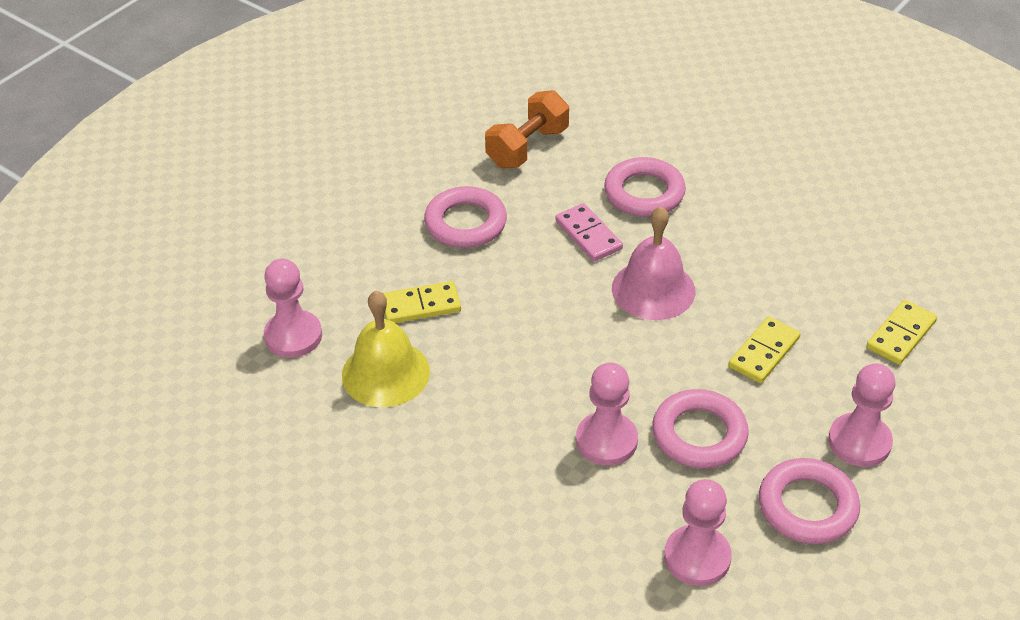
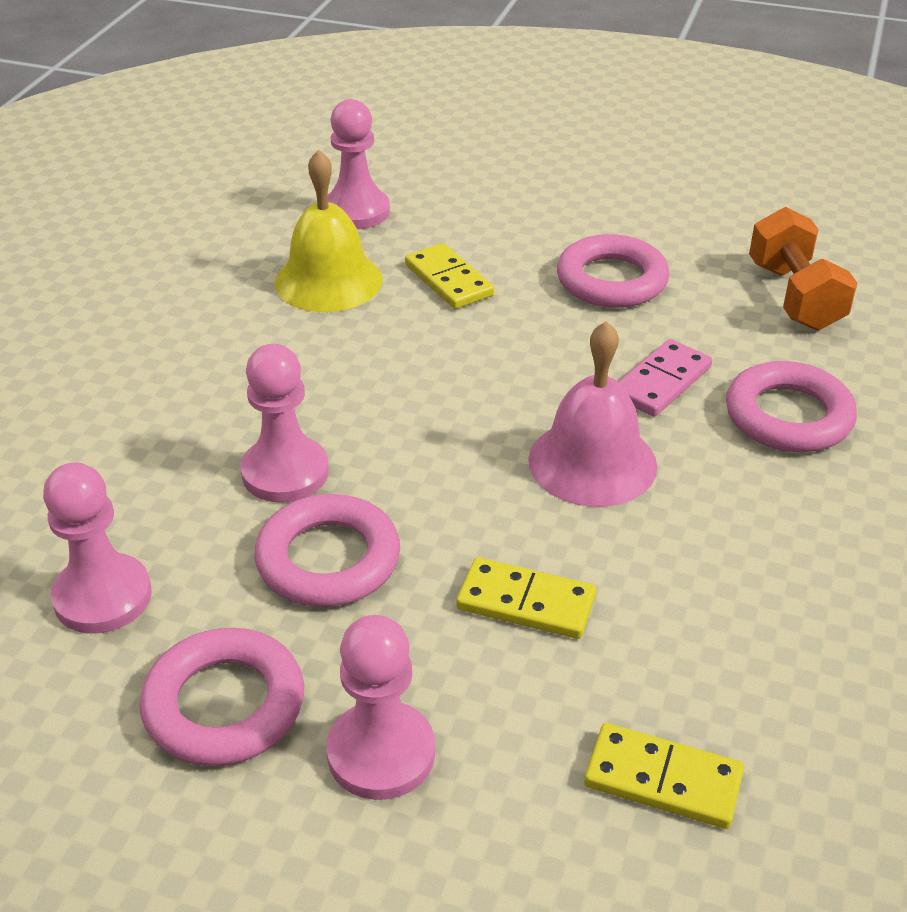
camera: 70 degrees right, 5 degrees down
(527, 147) = (794, 296): orange dumbbell -> orange dumbbell turned 60 degrees clockwise

